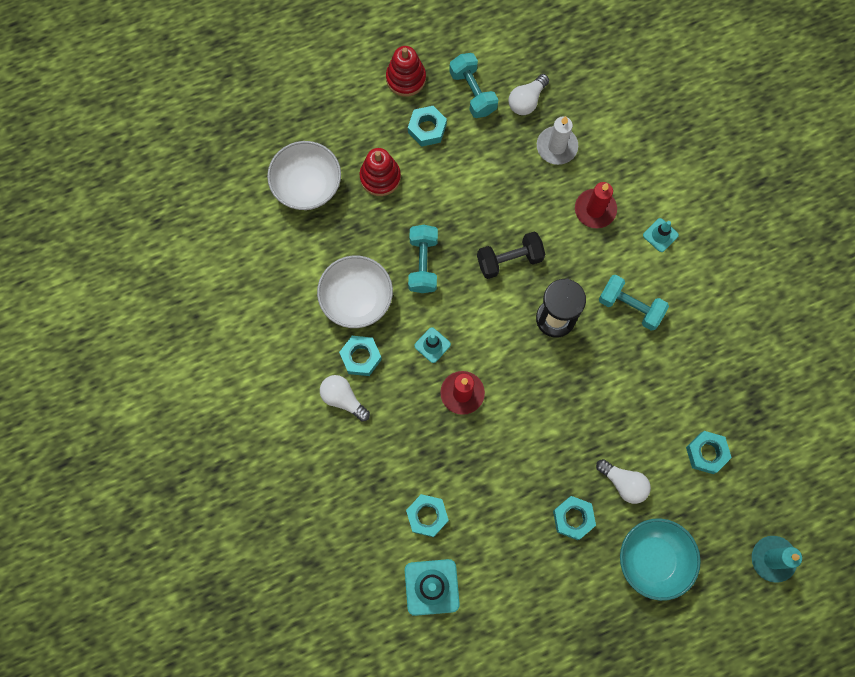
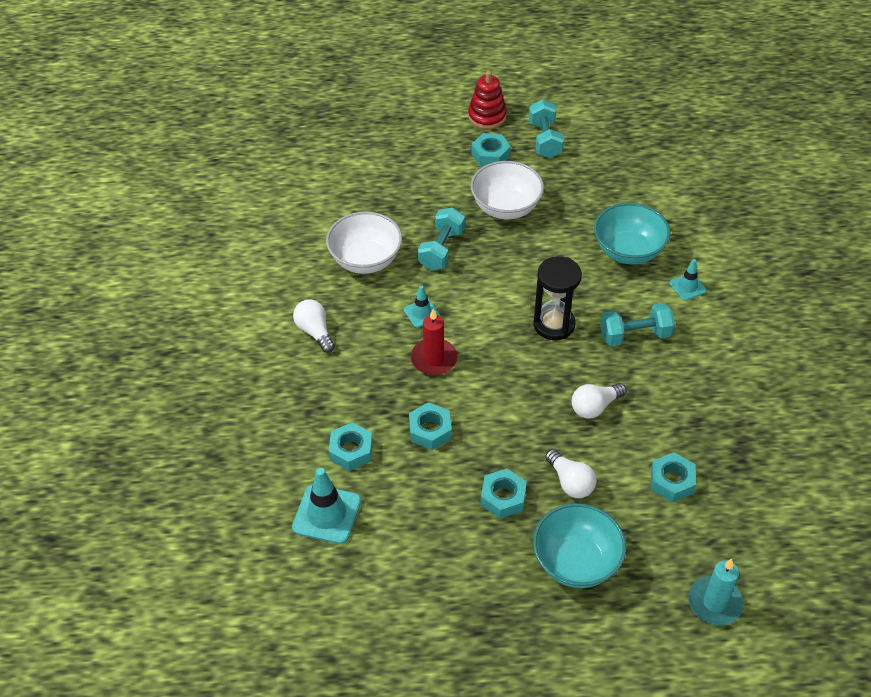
camera: 20 degrees right, 25 degrees down
(307, 186) = (361, 168): white bowl -> white bowl (506, 207)
(361, 357) = (348, 304): turquoise nut -> turquoise nut (430, 430)
(380, 177) = (431, 178): red stacking toy -> none
(509, 260) = (527, 268): black dumbbell -> none
(526, 101) = (593, 157): white light bulb -> white light bulb (595, 407)
(556, 147) = (609, 196): white candle -> none
(595, 209) = (628, 251): red candle -> turquoise bowl
(630, 306) = (635, 335): turquoise dumbbell -> turquoise dumbbell turned 60 degrees counterclockwise

